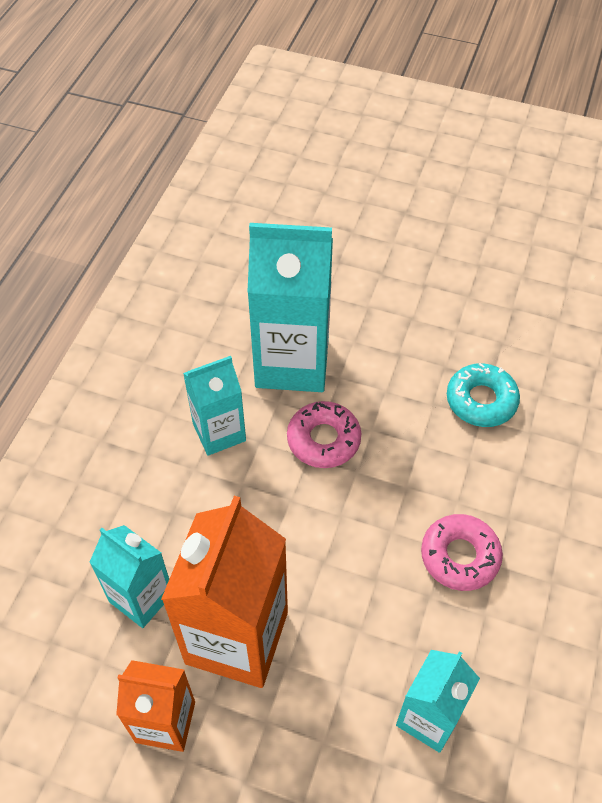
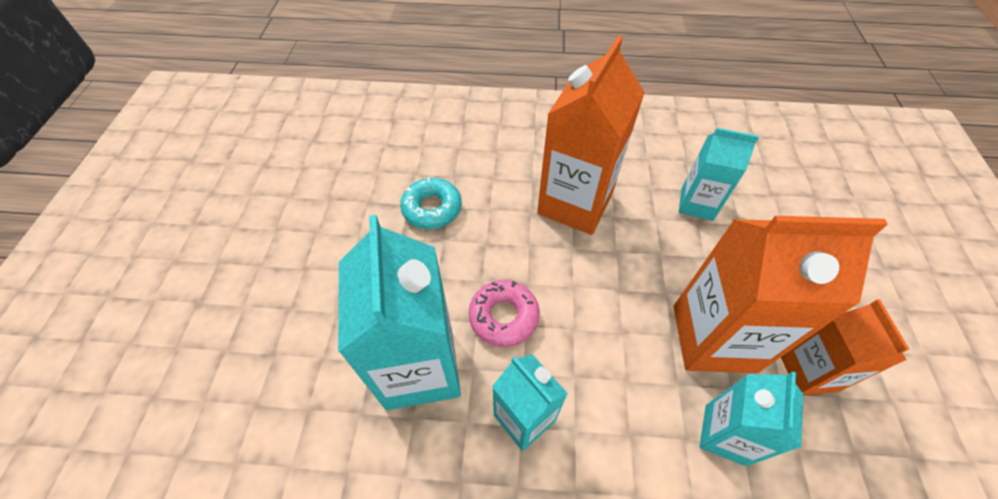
camera: 105 degrees left, 0 degrees up
(460, 556) = (575, 204): pink donut -> orange carton

